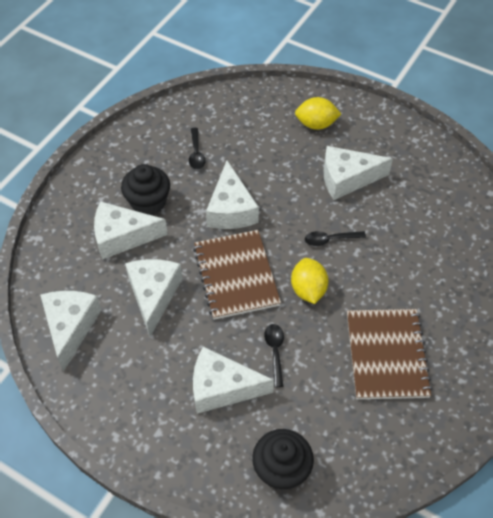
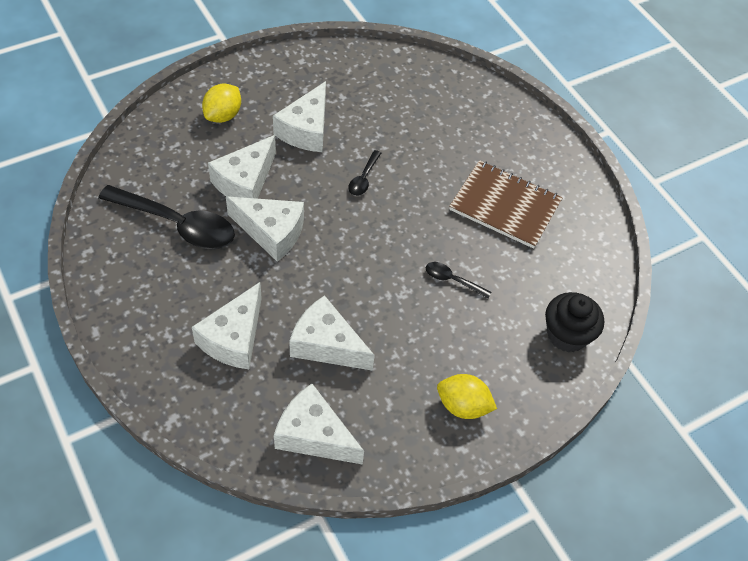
camera: 65 degrees left, 0 degrees up
(148, 202) = (207, 295): black cupcake -> none
(196, 153) = (177, 224): black spoon -> black spoon, size x2.17
(222, 388) = (464, 338): white cheese -> white cheese (245, 182)
(236, 275) = (351, 267): brown notebook -> none
(308, 290) = (405, 223): yellow lemon -> yellow lemon (463, 406)

